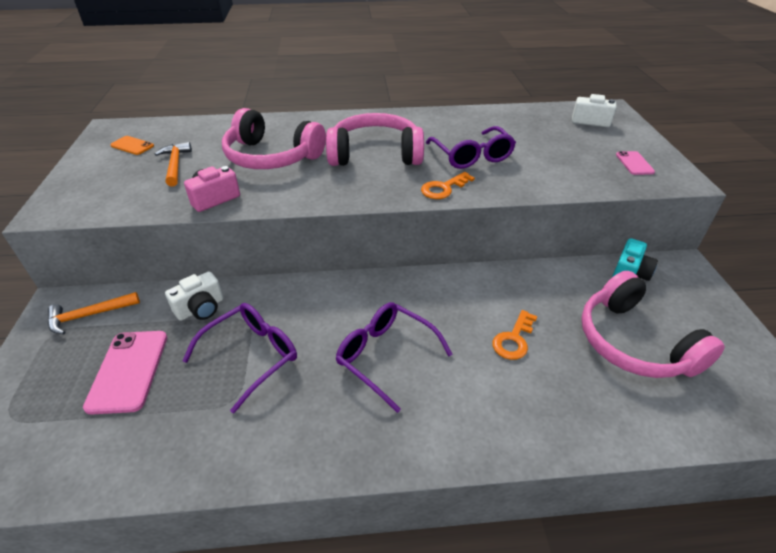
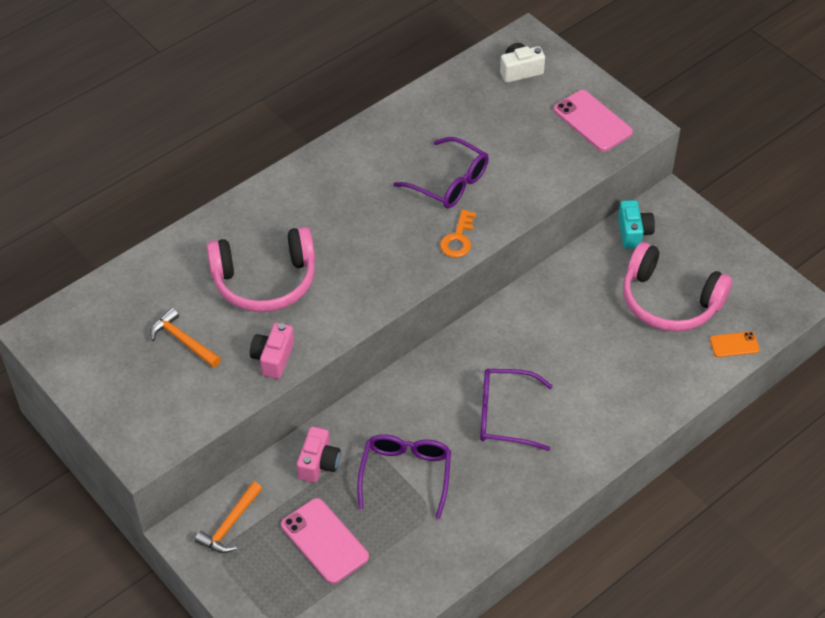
camera: 35 degrees left, 10 degrees up
(132, 146) = (102, 341): orange phone -> orange phone (734, 344)
(201, 308) = (318, 463): white camera -> pink camera
(375, 154) = (360, 226): pink headphones -> none
(514, 339) = (585, 347): orange key -> none
(634, 163) = (592, 121): pink phone -> pink phone, size x1.79

